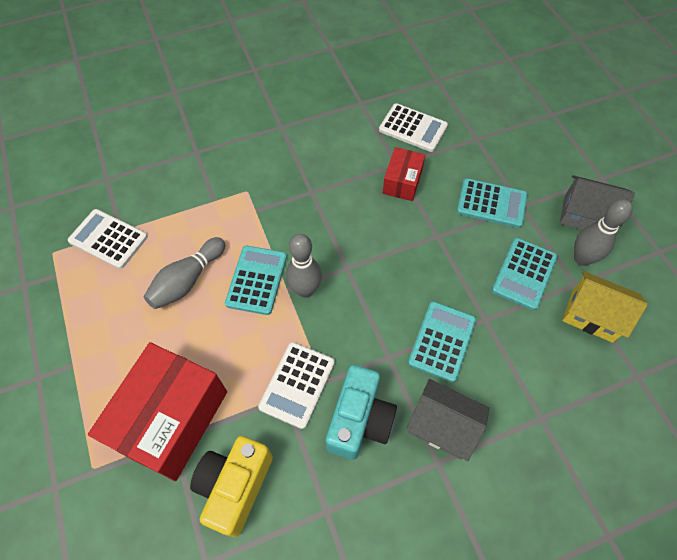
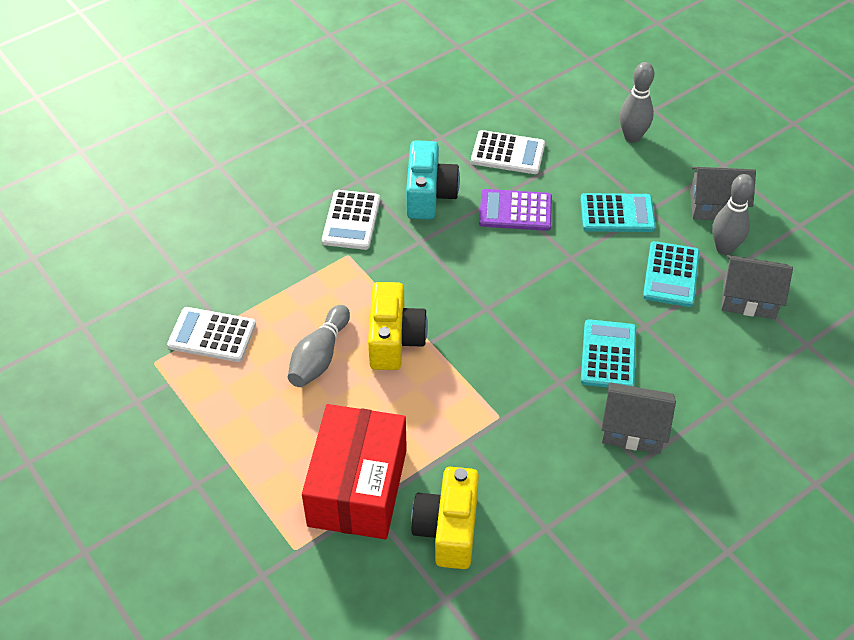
camera: 15 degrees left, 10 degrees down
(256, 280) = (394, 340): turquoise calculator -> yellow camera
(297, 384) = (476, 427): white calculator -> white calculator (351, 220)
(305, 290) = (450, 338): grey bowling pin -> grey bowling pin (632, 137)
(359, 420) = (550, 444): turquoise camera -> turquoise camera (429, 195)
(402, 182) = (515, 211): red box -> purple calculator
(592, 315) = (749, 299): yellow house -> grey house

